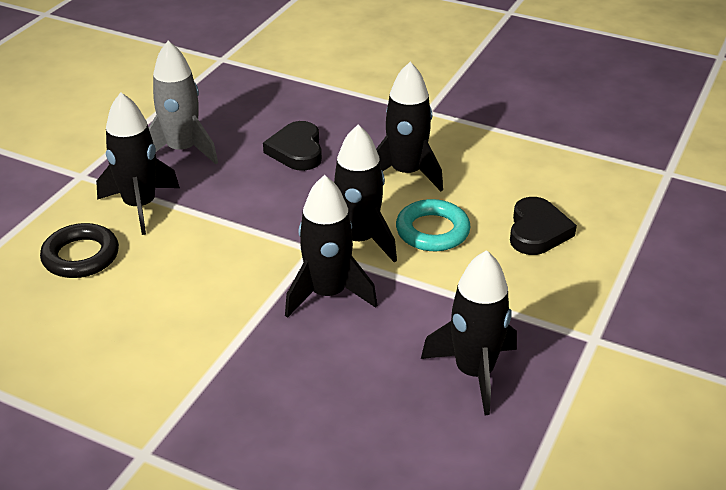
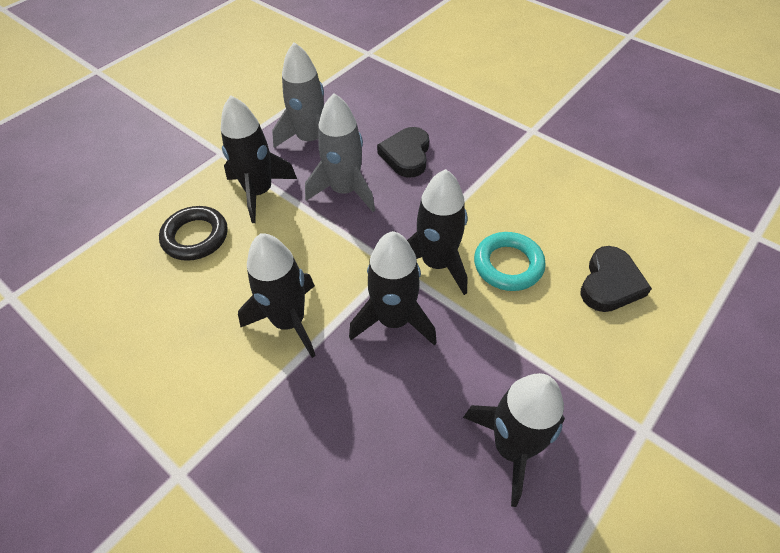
camera: 15 degrees right, 15 degrees up
(238, 191) = (345, 191): none -> grey rocket
(406, 173) = (498, 195): black rocket -> black rocket (289, 321)

